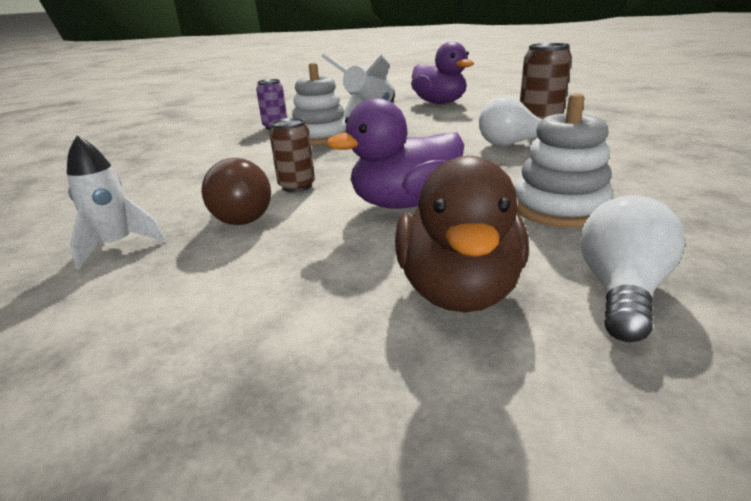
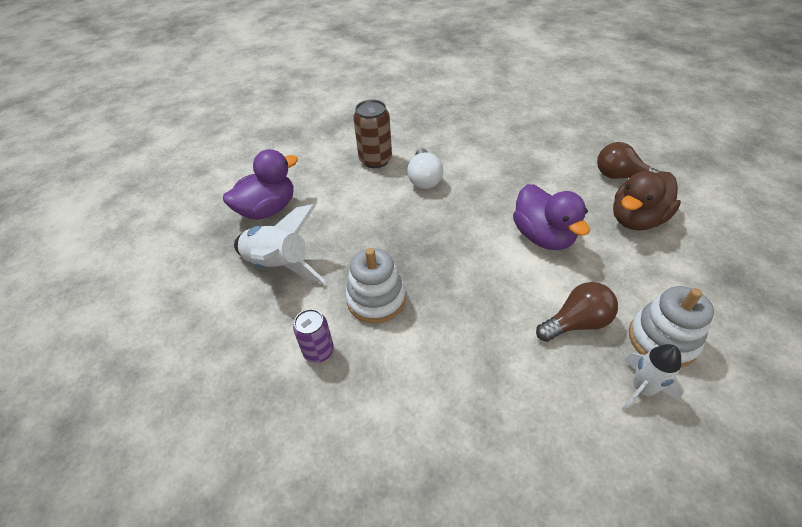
camera: 90 degrees left, 20 degrees up
(297, 186) = (517, 297): brown can -> none
(458, 290) = (636, 219): brown duck -> brown duck turned 135 degrees clockwise
(559, 208) = (541, 177): white stacking toy -> white stacking toy (662, 339)
(621, 291) = (620, 176): white light bulb -> brown light bulb

